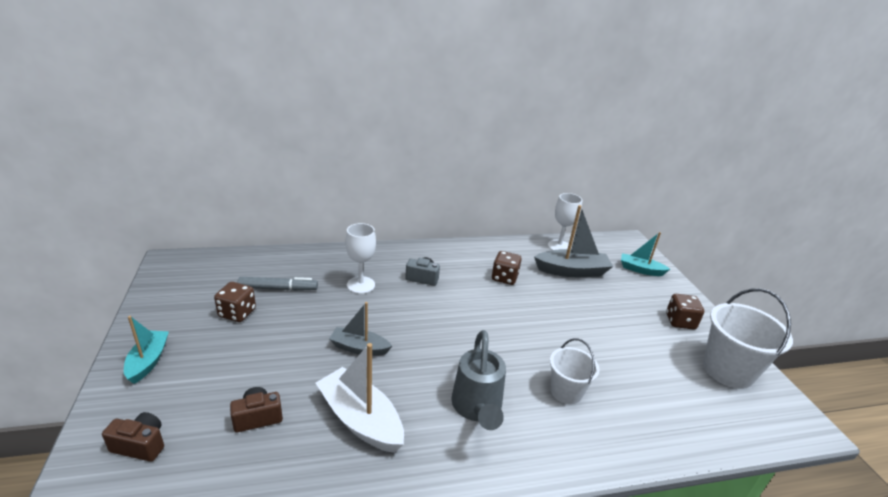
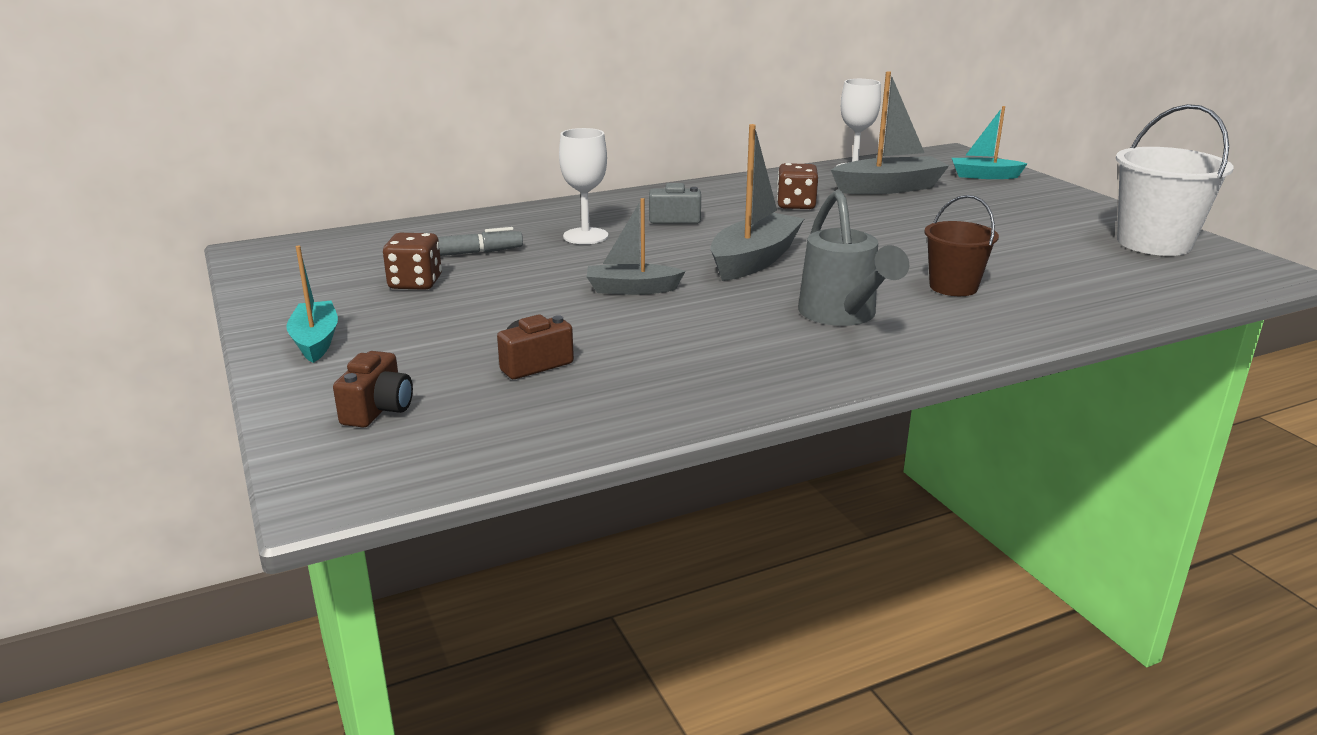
camera: 10 degrees left, 5 degrees down
(140, 445) = (378, 410): brown camera -> brown camera turned 105 degrees clockwise
(360, 420) = (685, 346): white boat -> none
(450, 332) = (754, 260): none -> grey boat
(566, 392) = (953, 287): white bucket -> brown bucket
(680, 321) = (1067, 212): brown dice -> none

